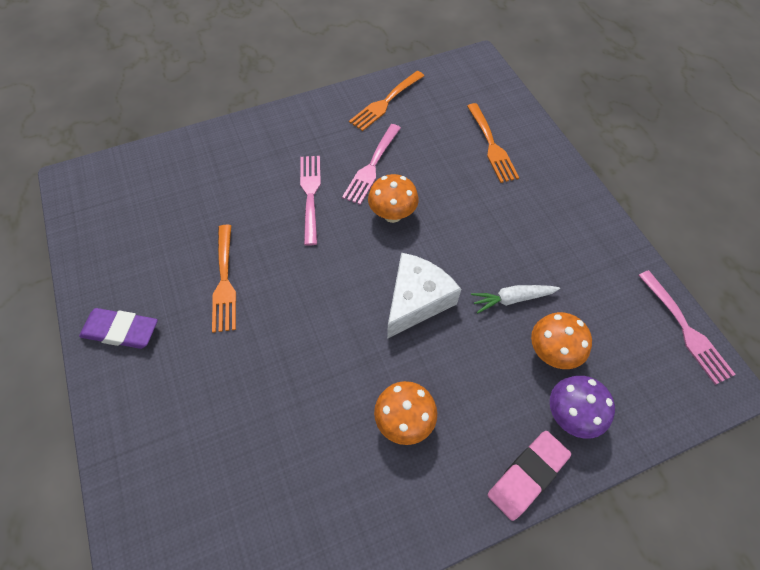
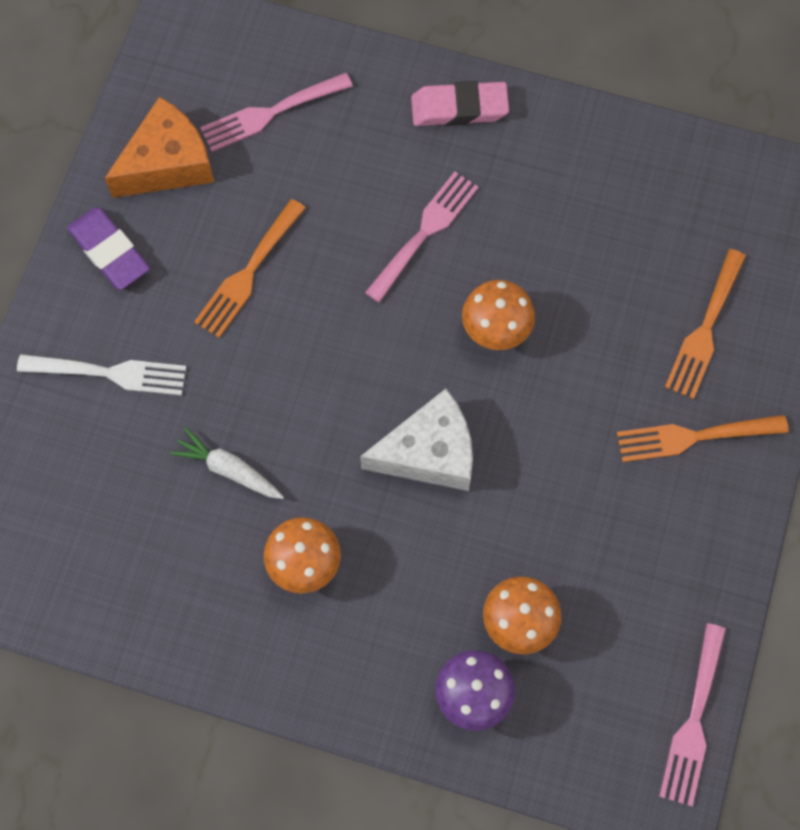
camera: 40 degrees right, 10 degrees up
(123, 257) = (168, 163): none -> orange cheese
(178, 403) = (110, 373): none -> white fork
(372, 167) = (528, 248): pink fork -> pink fork (270, 113)
(385, 102) = (628, 166): orange fork -> orange fork (693, 437)
(512, 299) = (534, 534): white carrot -> white carrot (228, 469)
(527, 475) = (373, 710): pink eraser -> pink eraser (459, 108)

